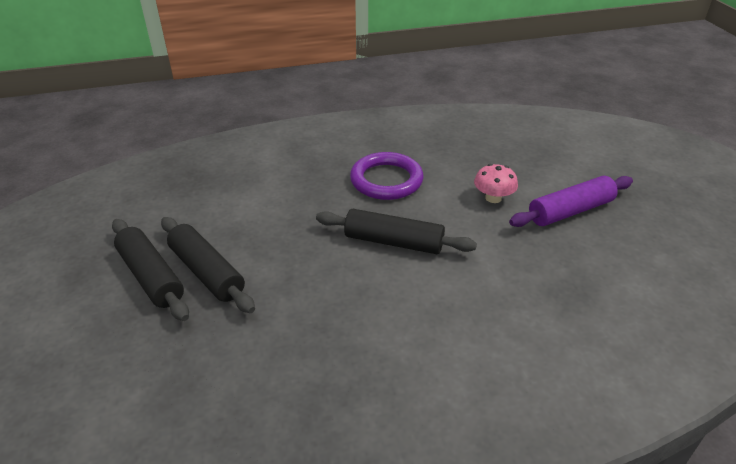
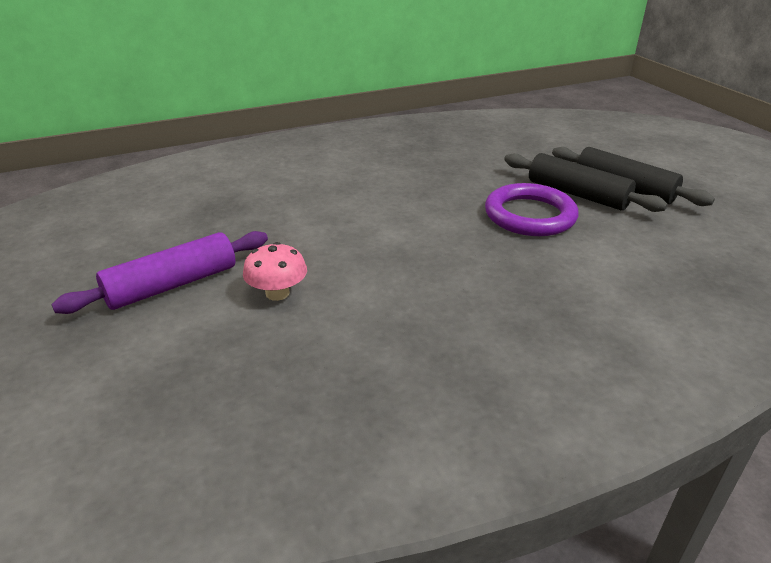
camera: 170 degrees right, 5 degrees down
(386, 180) = (439, 305): purple ring -> purple ring (530, 215)
(393, 242) = (404, 232): black rolling pin -> none

